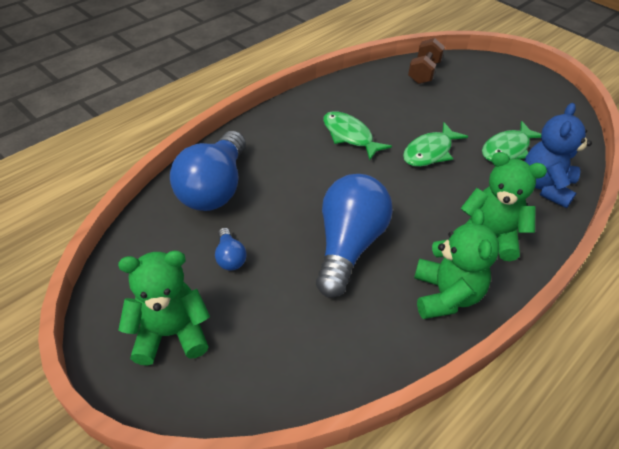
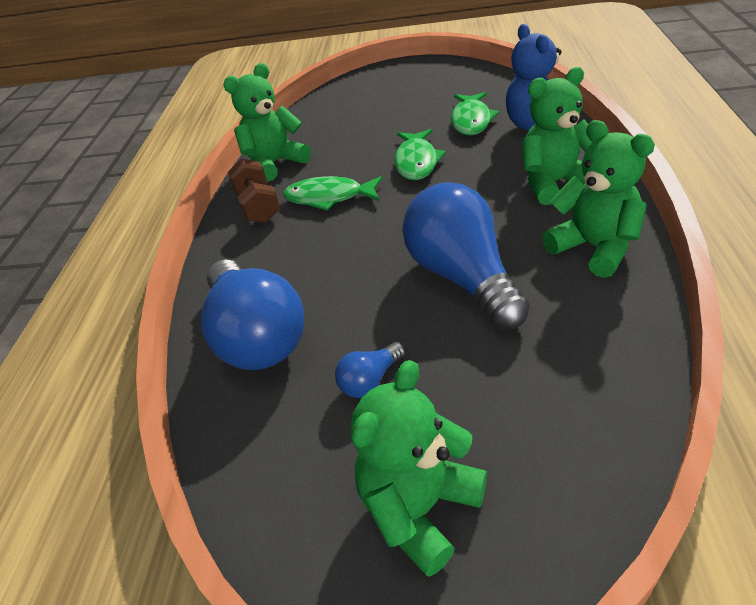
camera: 35 degrees left, 5 degrees down
(230, 257) = (370, 380): blue light bulb -> blue light bulb turned 105 degrees clockwise
(352, 89) = (275, 163): none -> green teddy bear
(423, 72) = (321, 114): brown dumbbell -> brown dumbbell (258, 207)

